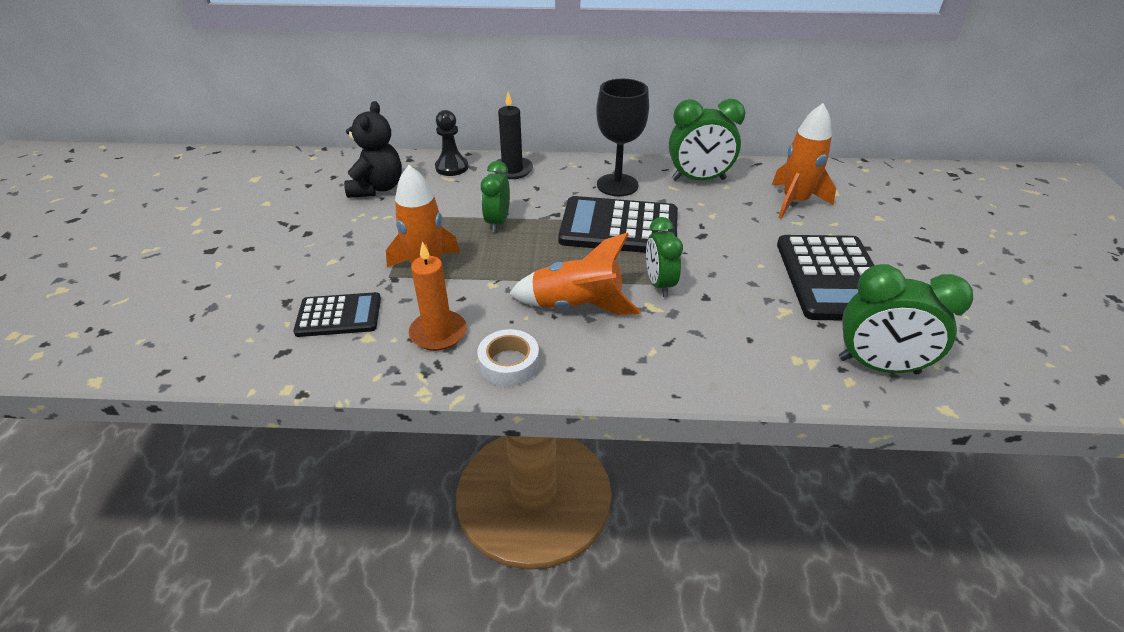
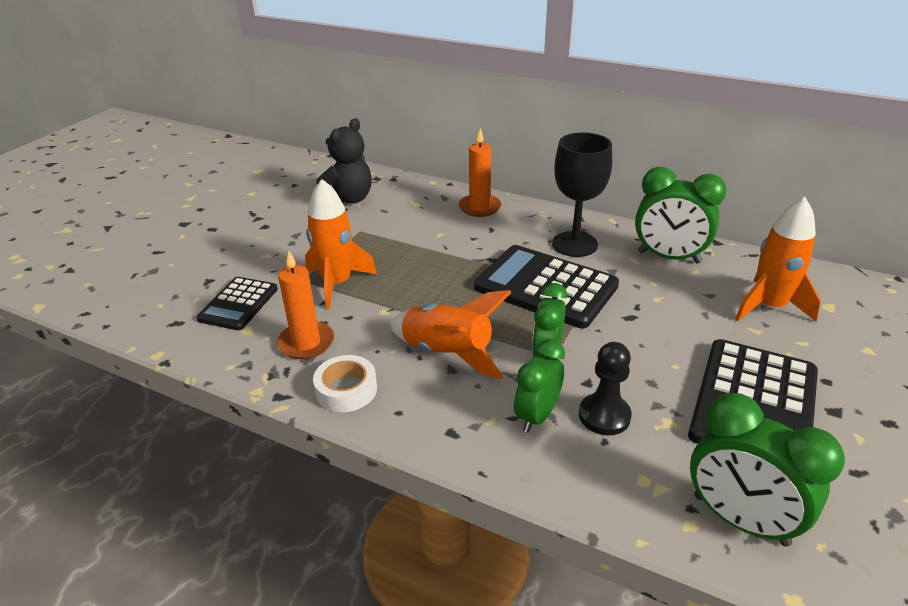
camera: 25 degrees right, 5 degrees down
(339, 315) = (238, 304): black calculator -> black calculator turned 90 degrees clockwise
(452, 167) = (425, 194): black pawn -> black pawn (604, 416)
(497, 222) = (430, 254): green clock -> green clock (537, 416)
(512, 170) = (479, 207): black candle -> orange candle

